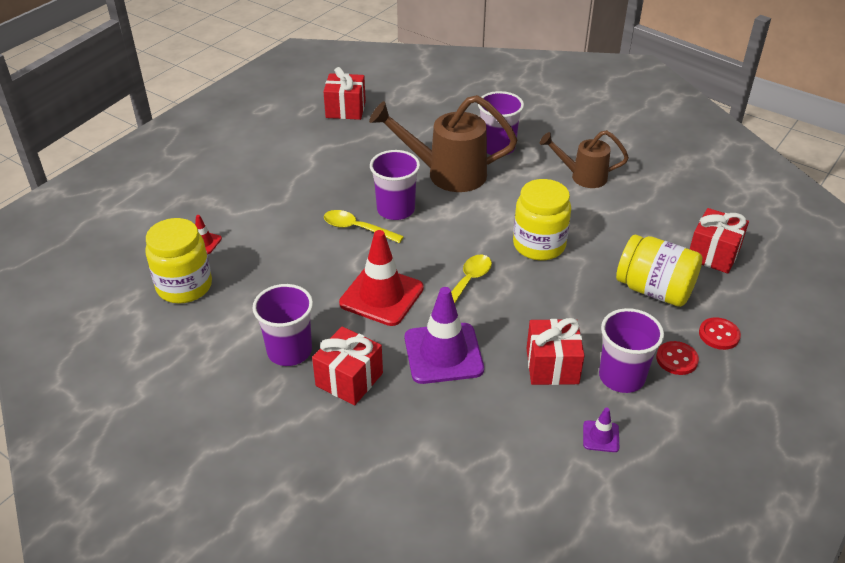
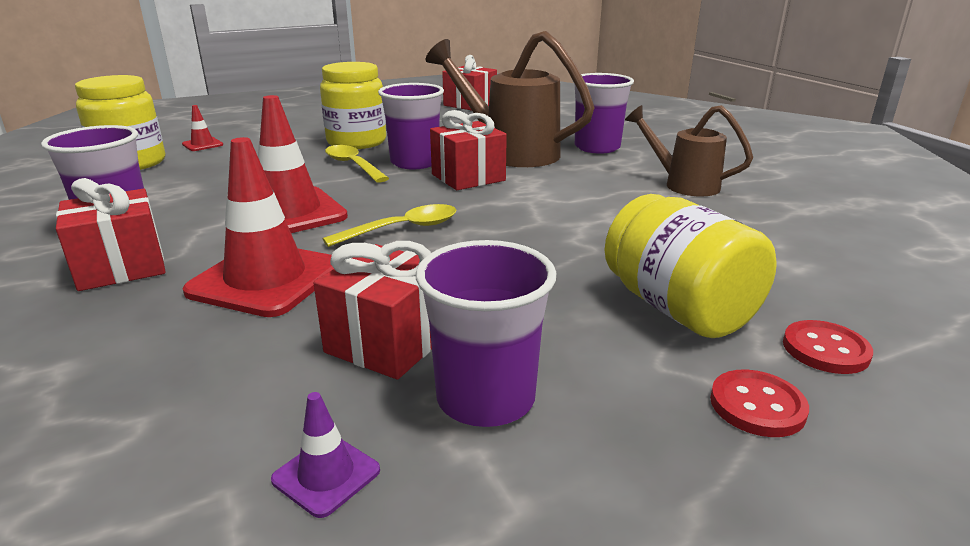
camera: 30 degrees right, 15 degrees down
(443, 353) = (266, 279): purple traffic cone -> red traffic cone
(539, 245) = (546, 222): yellow jar -> yellow jar (356, 142)
(676, 359) = (625, 411): red button -> red button (825, 349)
(713, 254) = (837, 298): red gift -> red gift (468, 177)

